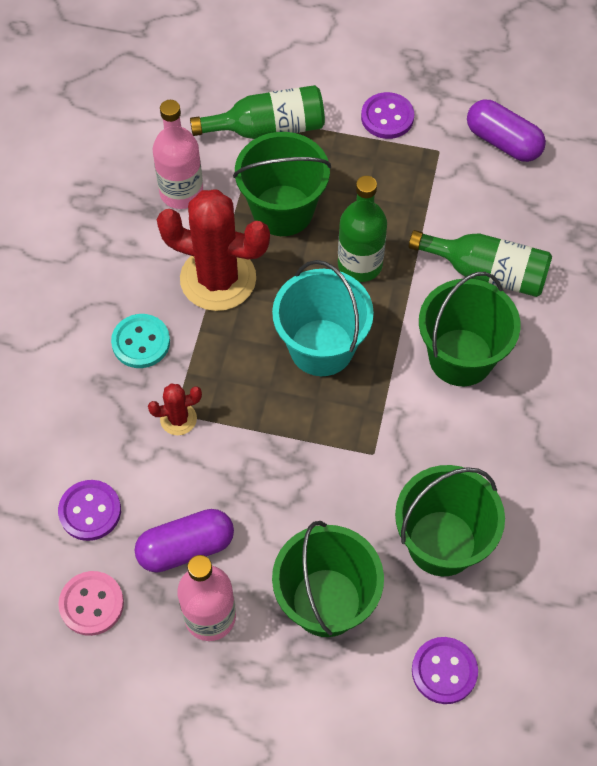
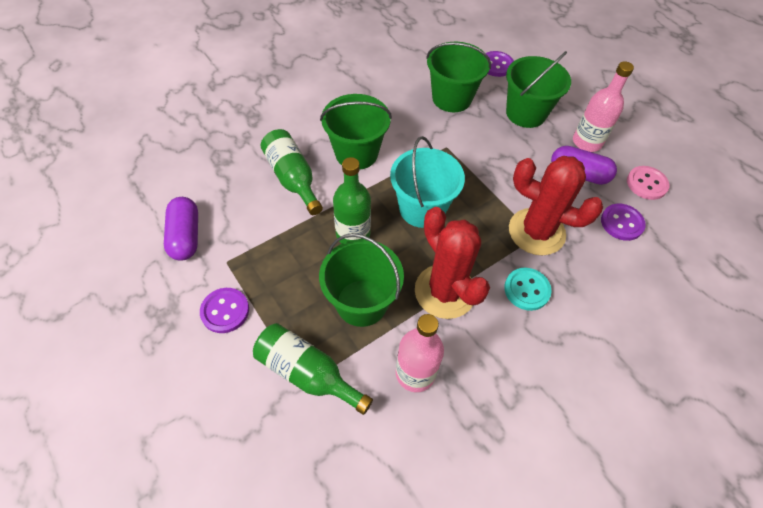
camera: 140 degrees left, 5 degrees down
(178, 419) = (536, 232): red cactus -> red cactus, size x2.19

